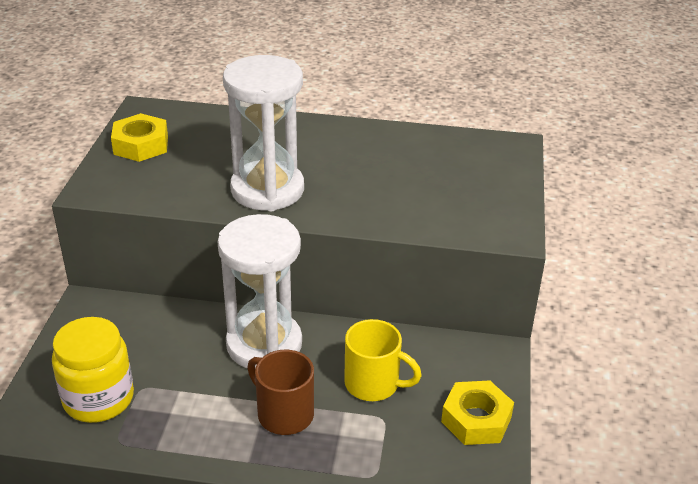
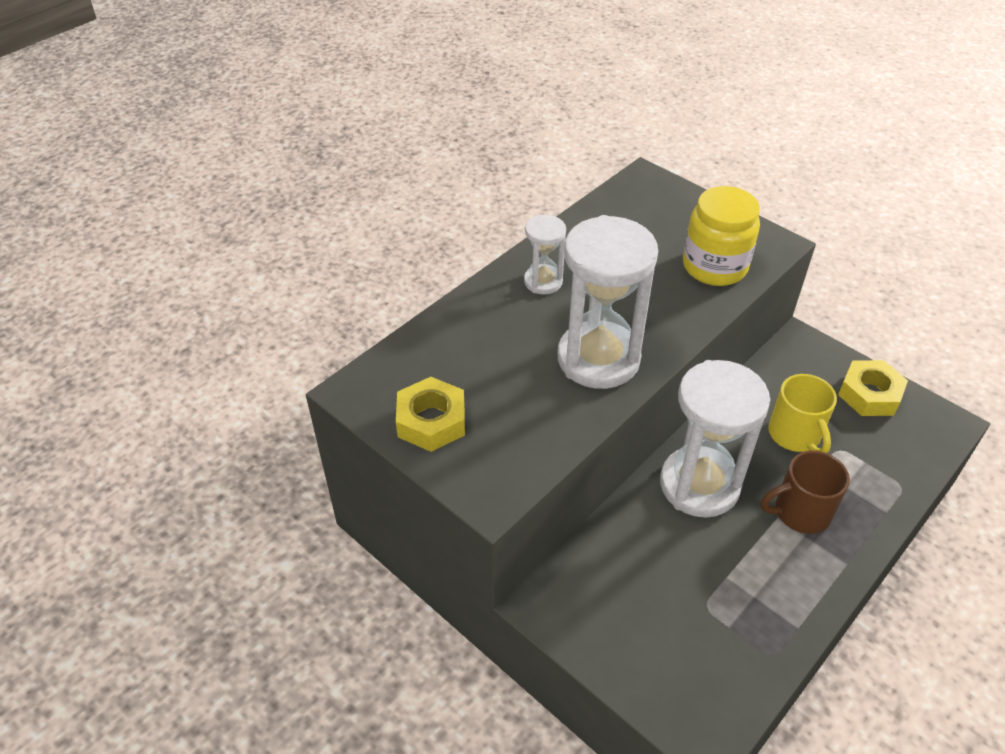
camera: 55 degrees left, 10 degrees up
(98, 399) = (702, 649): yellow jar -> yellow jar (714, 266)
(327, 140) = (543, 281): none -> white hourglass
(373, 384) = (795, 435): yellow mug -> yellow mug turned 105 degrees clockwise

